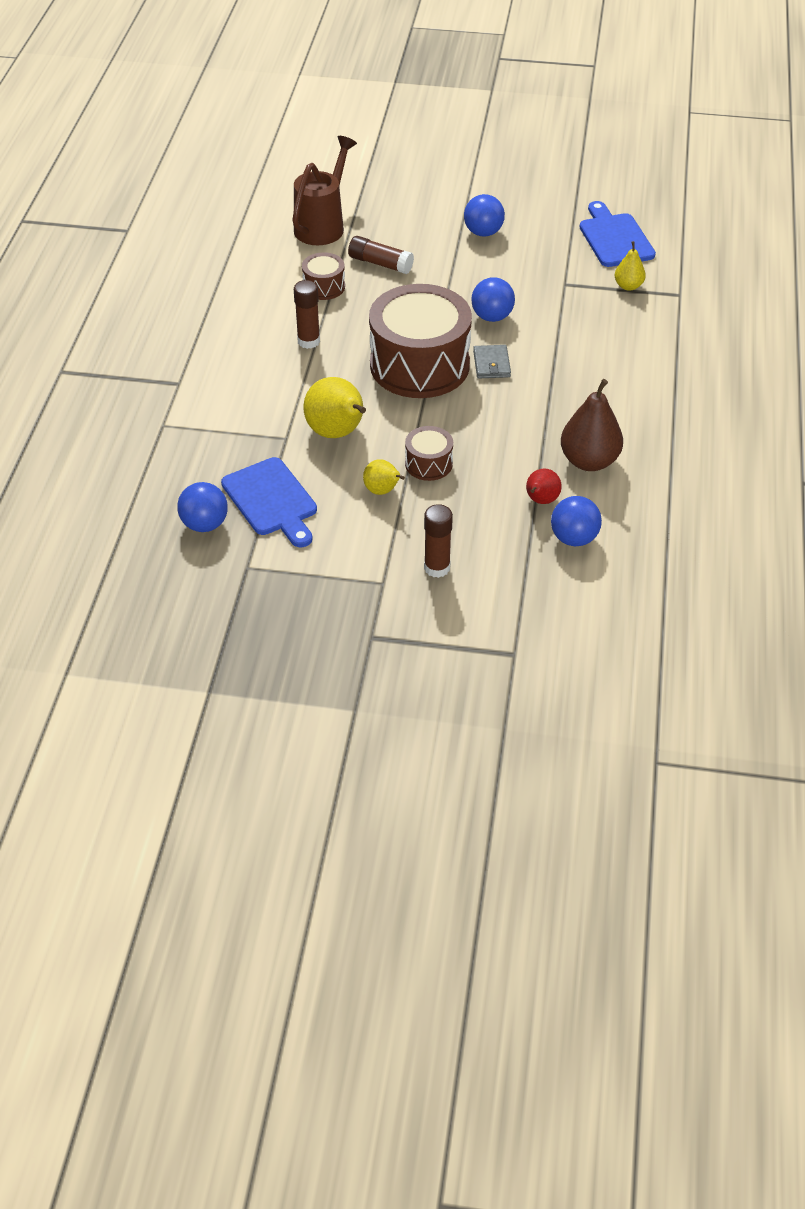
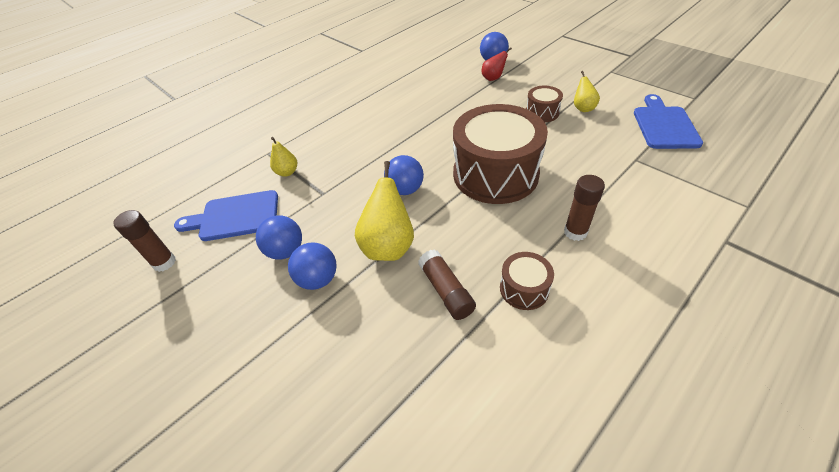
camera: 140 degrees left, 0 degrees up
(205, 524) = (720, 126): blue ball -> blue ball (286, 251)
(322, 225) = (466, 391): brown watering can -> none
(337, 433) = (593, 149): yellow pear -> yellow pear (388, 246)
(437, 568) = (576, 69): brown glue stick -> brown glue stick (164, 262)
(491, 364) = (444, 155): grey wallet -> none
(589, 461) = (447, 86): brown pear -> none
(614, 238) = (235, 216): blue cutting board -> blue cutting board turned 60 degrees clockwise

